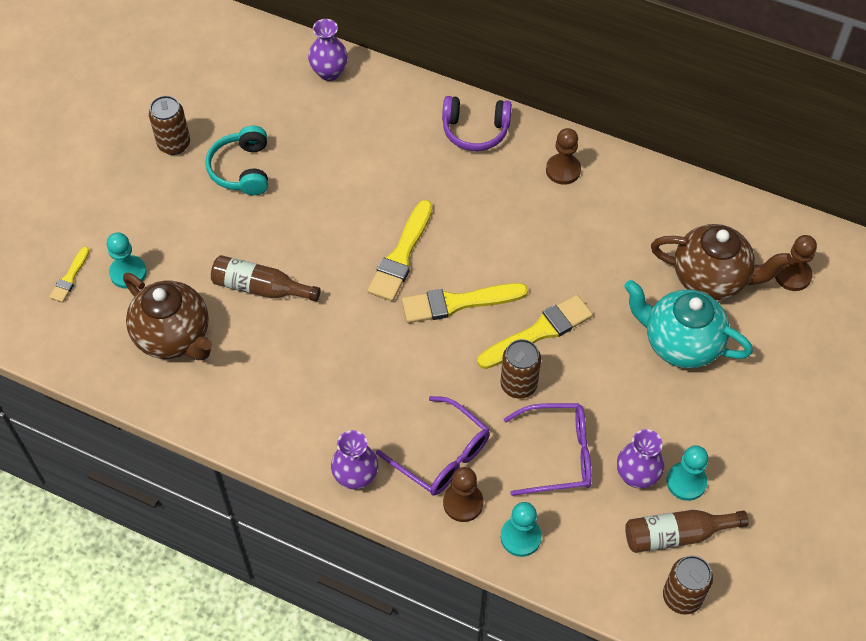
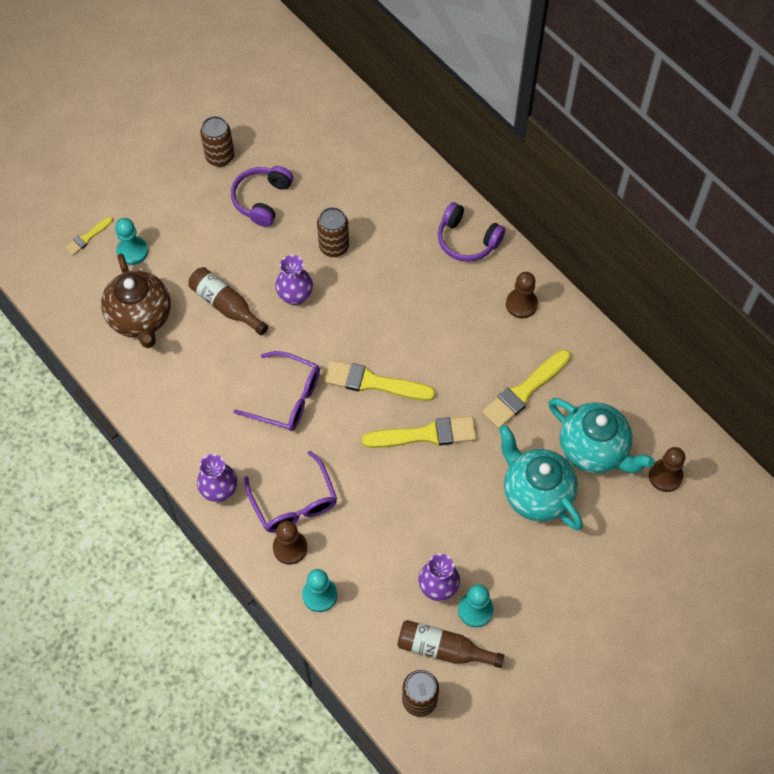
camera: 25 degrees right, 5 degrees up
(242, 169) = (262, 199): turquoise headphones -> purple headphones
(329, 72) = (374, 142): purple vase -> purple vase (295, 296)
(401, 256) = (349, 324): yellow brush -> yellow brush (524, 391)
(518, 385) = (385, 471): brown can -> brown can (334, 247)
(558, 454) = (385, 542): purple glasses -> purple glasses (287, 398)
(711, 279) = (593, 450): brown teapot -> turquoise teapot

